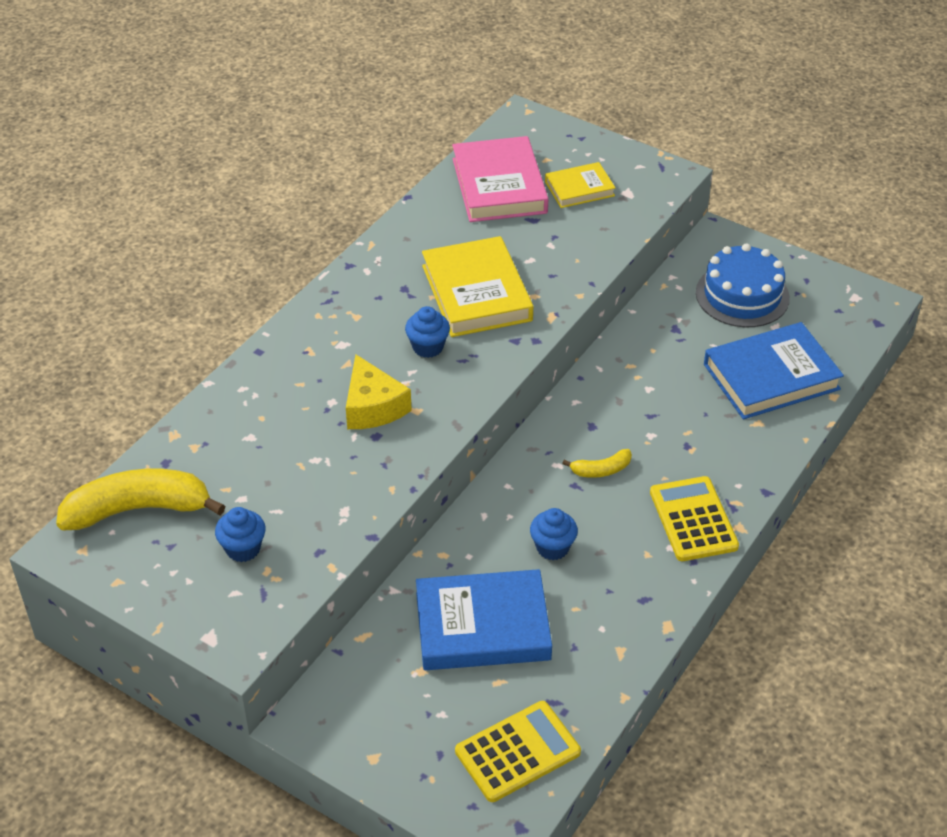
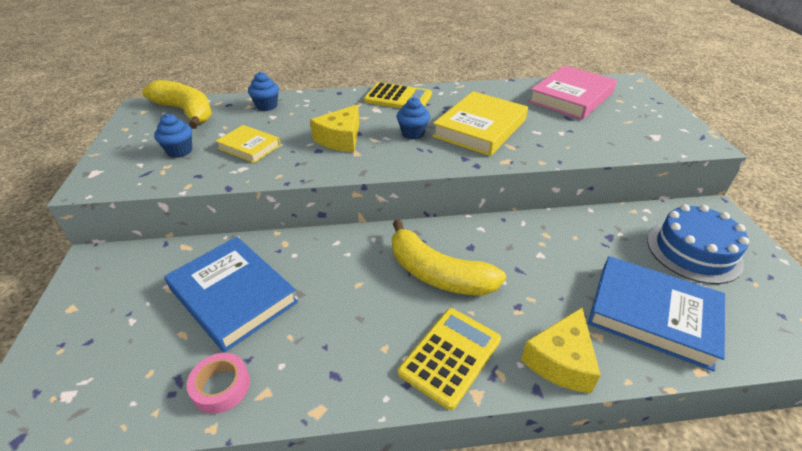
camera: 50 degrees right, 5 degrees down
(517, 752) = (109, 388): yellow calculator -> yellow calculator (398, 98)
(552, 547) = (339, 290): blue cupcake -> blue cupcake (266, 106)
(579, 189) = (622, 120): yellow book -> yellow book (249, 147)
(587, 676) = (221, 386): none -> pink tape
(601, 470) = (437, 274): yellow banana -> yellow banana, size x2.15
(757, 460) = (560, 360): none -> yellow cheese

